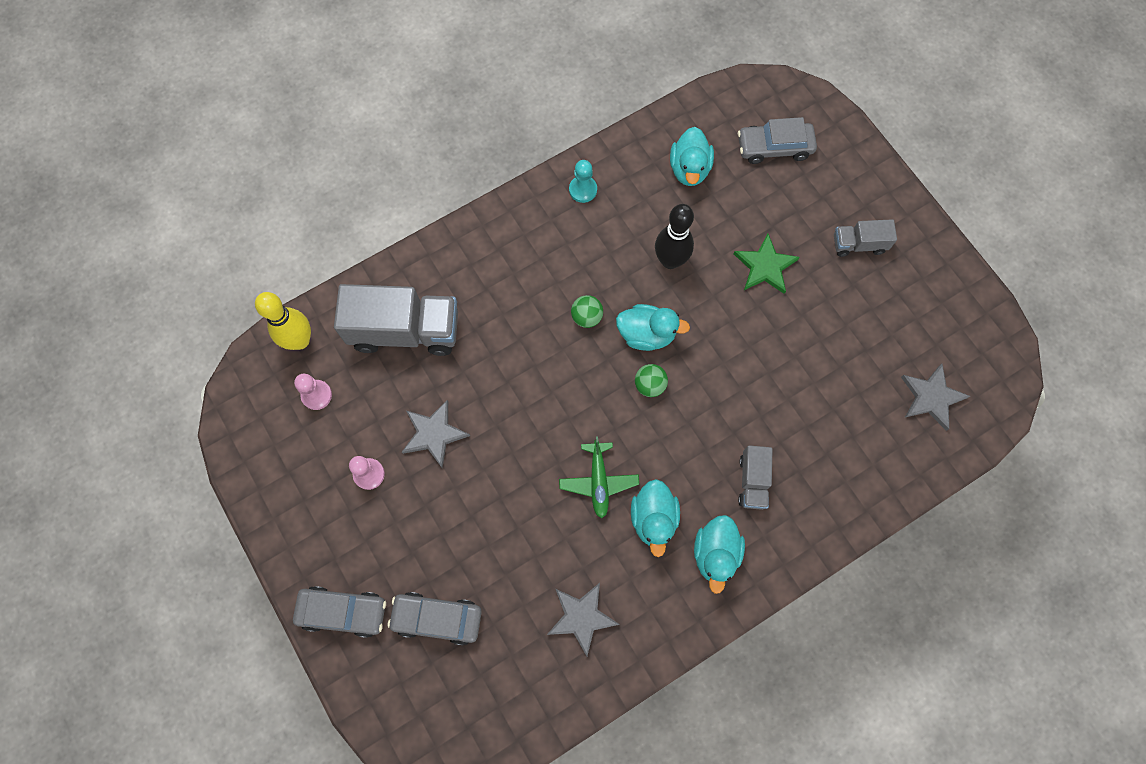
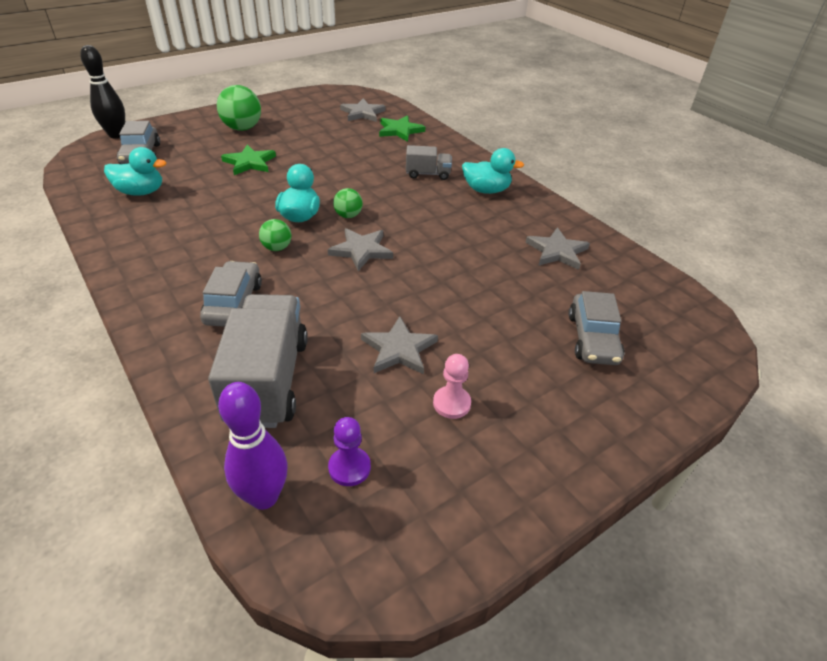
camera: 95 degrees left, 30 degrees down
(300, 340) = (264, 497): yellow bowling pin -> purple bowling pin
(316, 395) = (349, 467): pink pawn -> purple pawn
(343, 612) = (616, 416): grey car -> grey car (234, 303)
(582, 400) = (361, 250): none -> grey star
(583, 190) = (133, 250): turquoise pawn -> none
(598, 481) = (437, 242): green plane -> none
(653, 519) = (465, 216): turquoise duck -> none
(670, 260) = (230, 203): black bowling pin -> black bowling pin (116, 135)
(858, 244) = (242, 128): grey truck -> green ball
(878, 450) = (400, 130): none -> green star

